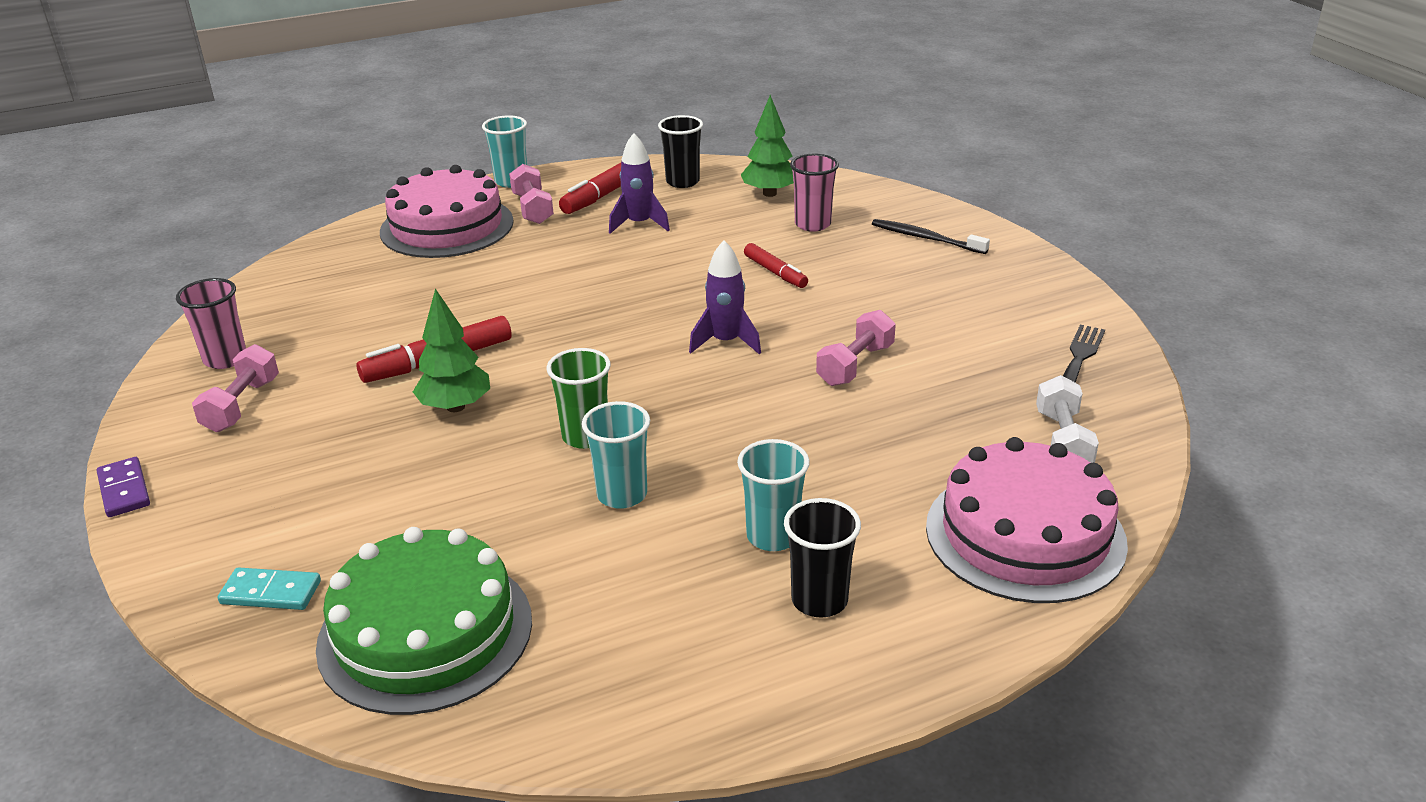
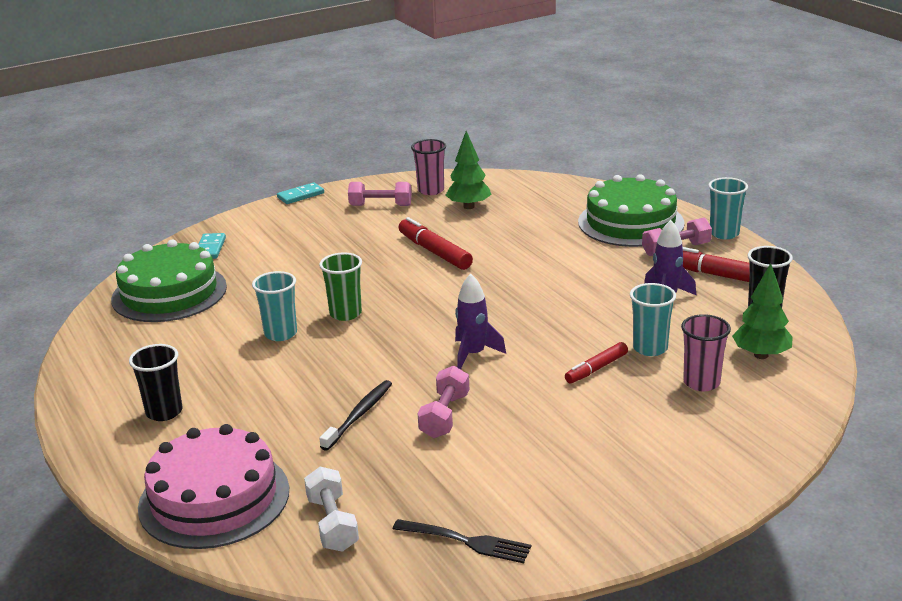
camera: 85 degrees right, 5 degrees down
(124, 490) = (300, 195): purple domino -> turquoise domino
(447, 226) = (630, 222): pink cake -> green cake
(456, 407) = (380, 266): green tree -> green tree (468, 206)
(773, 536) = (230, 391): turquoise cup -> turquoise cup (650, 348)
(855, 365) = (445, 416): pink dumbbell -> pink dumbbell turned 75 degrees clockwise
(925, 238) = (696, 450): black toothbrush -> black toothbrush (359, 415)
(1063, 441) = (332, 524): white dumbbell -> white dumbbell turned 75 degrees clockwise

